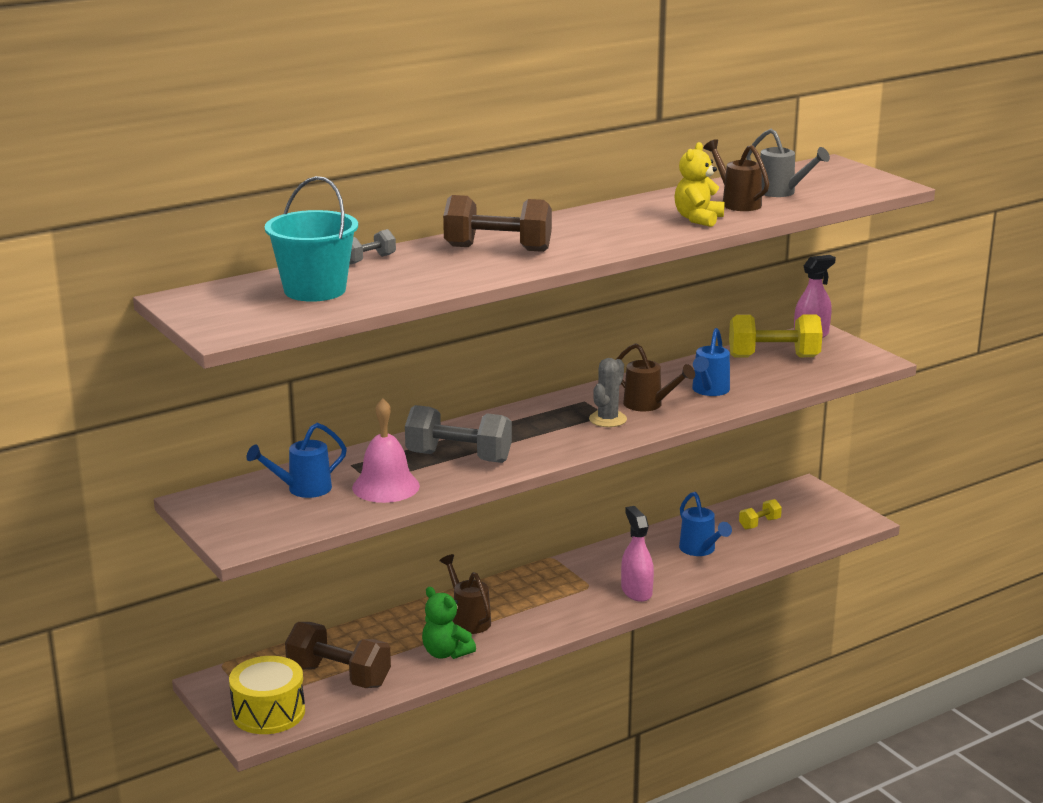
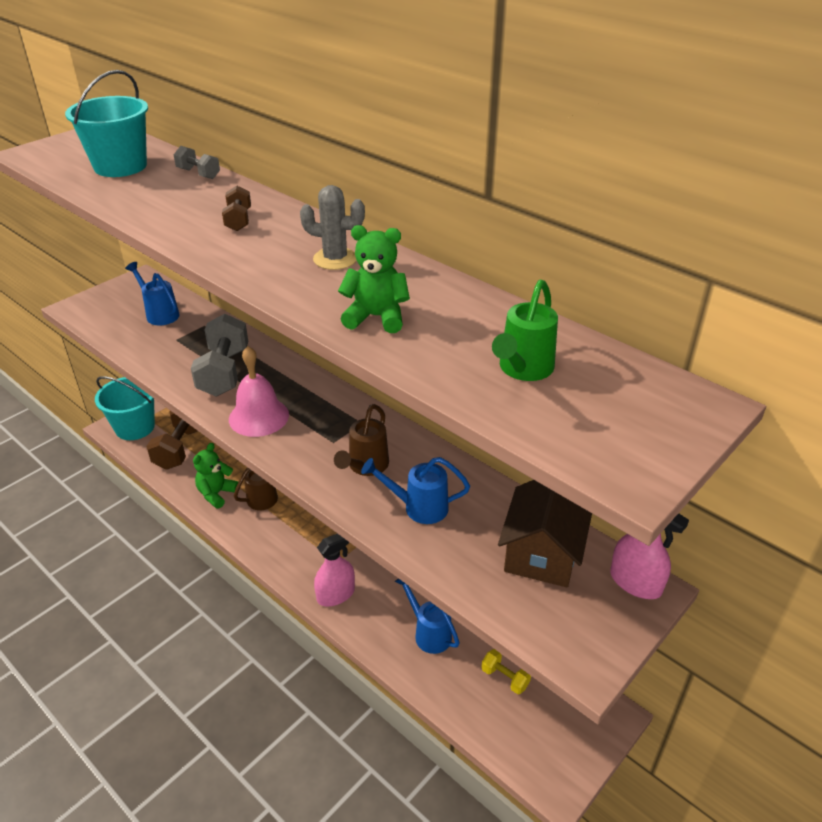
camera: 75 degrees right, 15 degrees up
(268, 712) = (135, 427): yellow drum -> turquoise bucket
(386, 486) = (166, 347): pink bell -> pink bell (258, 417)
(498, 249) = (238, 220): brown dumbbell -> brown dumbbell, size x0.50
(608, 419) = (322, 444): grey cactus -> grey cactus (335, 259)
(698, 219) = (376, 317): yellow teddy bear -> green teddy bear
(700, 550) = (428, 632): blue watering can -> blue watering can turned 90 degrees clockwise
(737, 203) = (456, 338): brown watering can -> none
(773, 357) = (542, 552): yellow dumbbell -> brown house
(781, 192) = (522, 370): grey watering can -> green watering can

